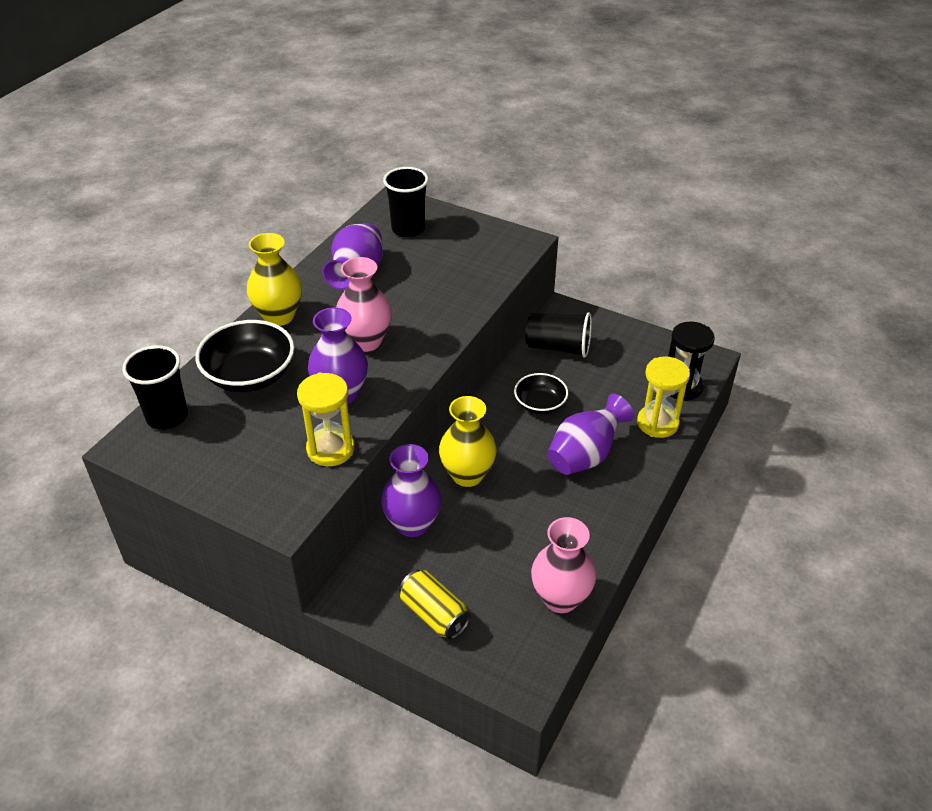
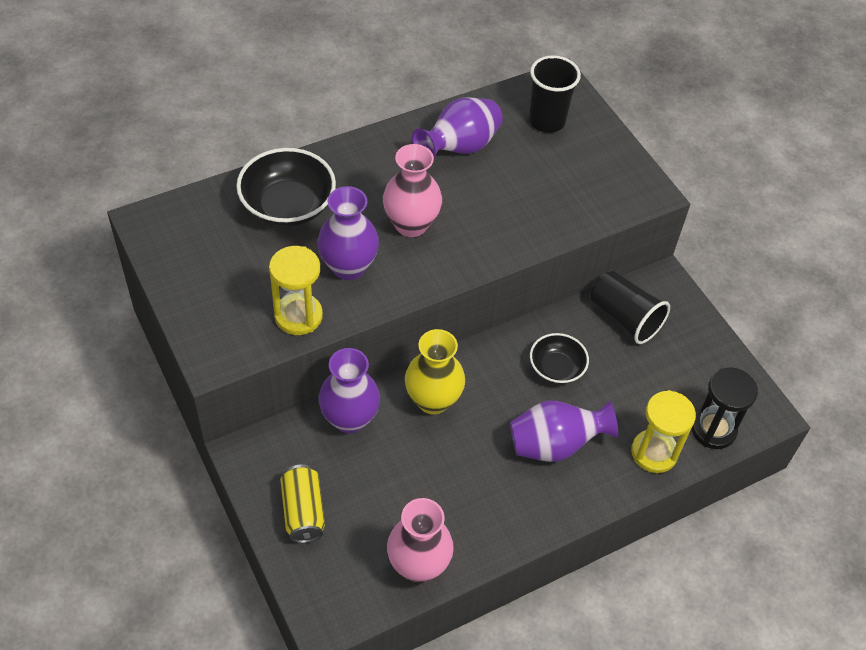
camera: 30 degrees right, 10 degrees up
(167, 417) = (194, 210): black cup -> none
(279, 316) = (357, 157): yellow vase -> none

